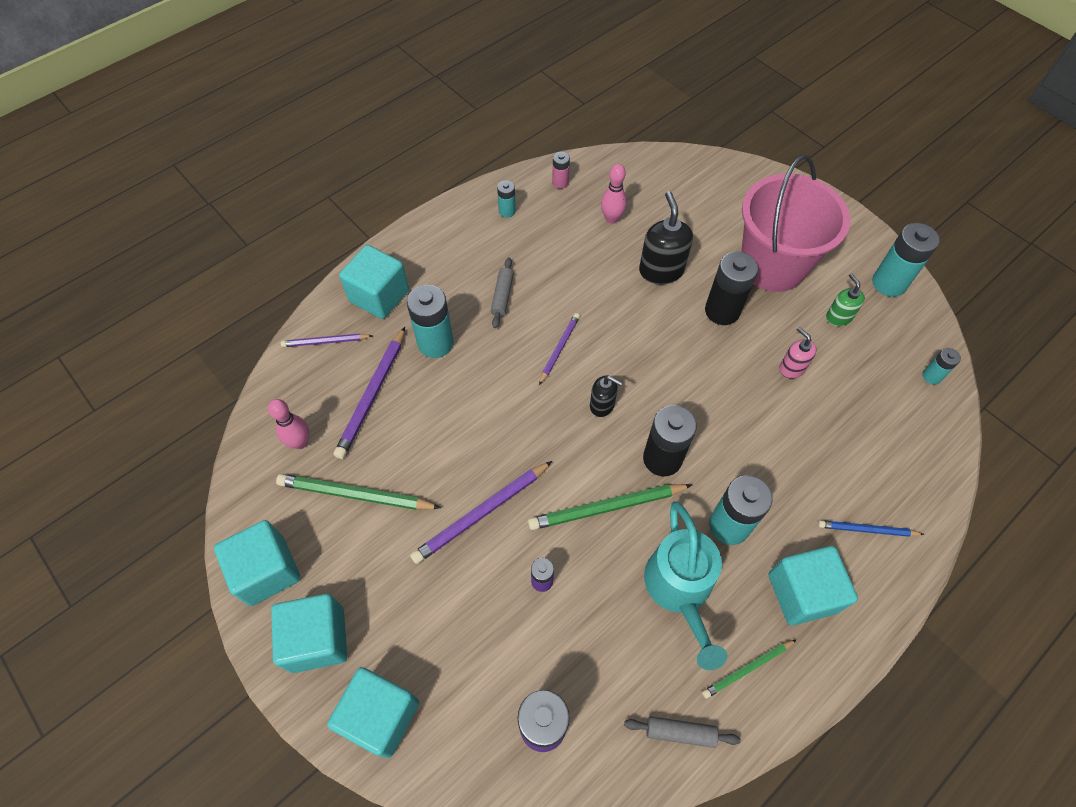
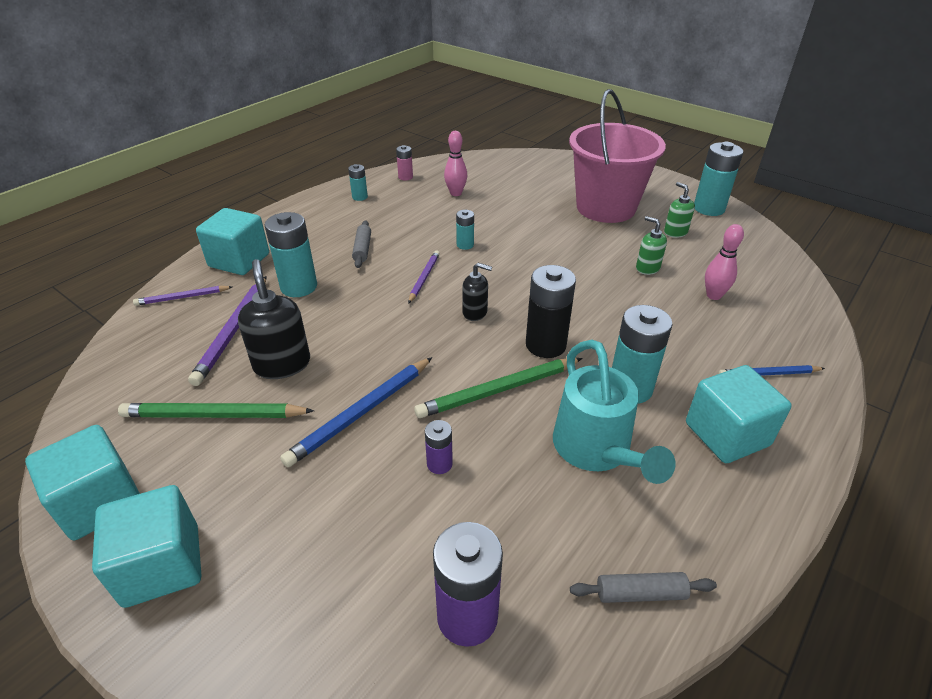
camera: 10 degrees left, 20 degrees down
(300, 442) = (150, 378): pink bowling pin -> pink bowling pin (713, 295)
(380, 716) = (248, 641): turquoise cube -> none
(481, 513) = (361, 413): purple pencil -> blue pencil
(661, 270) = (508, 219): black soap dispenser -> black soap dispenser (282, 364)
(722, 311) = (571, 238): black battery -> none
(747, 669) = (696, 513): green pencil -> none
(791, 368) = (647, 268): pink soap dispenser -> green soap dispenser
(931, 376) = (773, 260): turquoise battery -> turquoise battery (465, 245)

